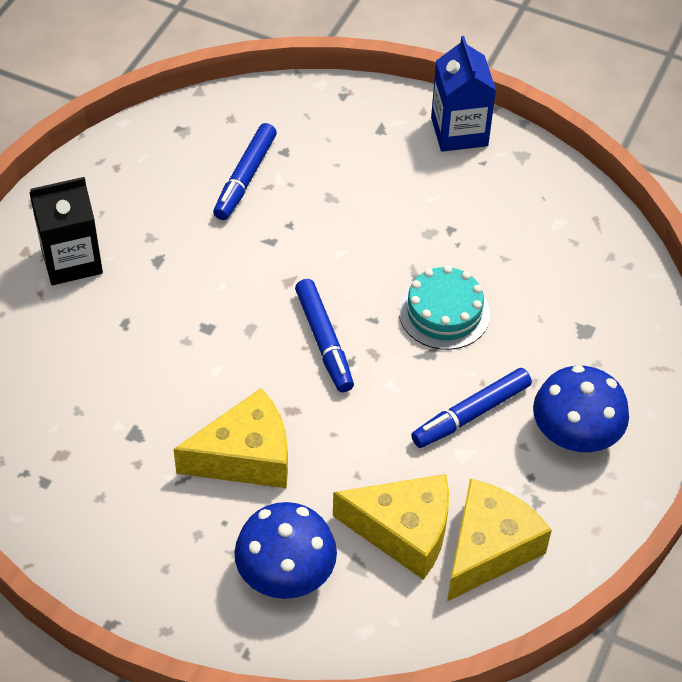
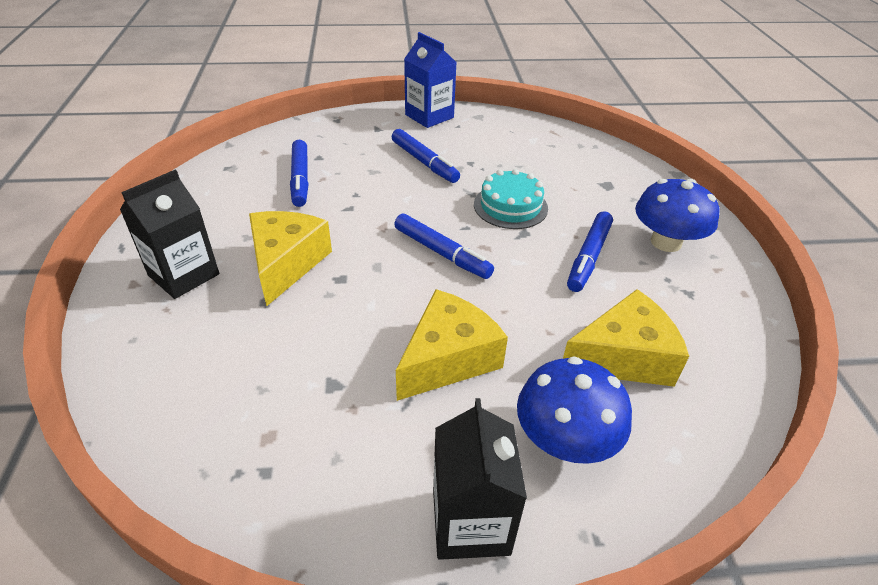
camera: 30 degrees left, 10 degrees down
(165, 593) = (470, 522): none -> black carton
(397, 207) = (424, 162): none -> blue marker
(489, 548) = (694, 339): yellow cheese -> yellow cheese (286, 263)

